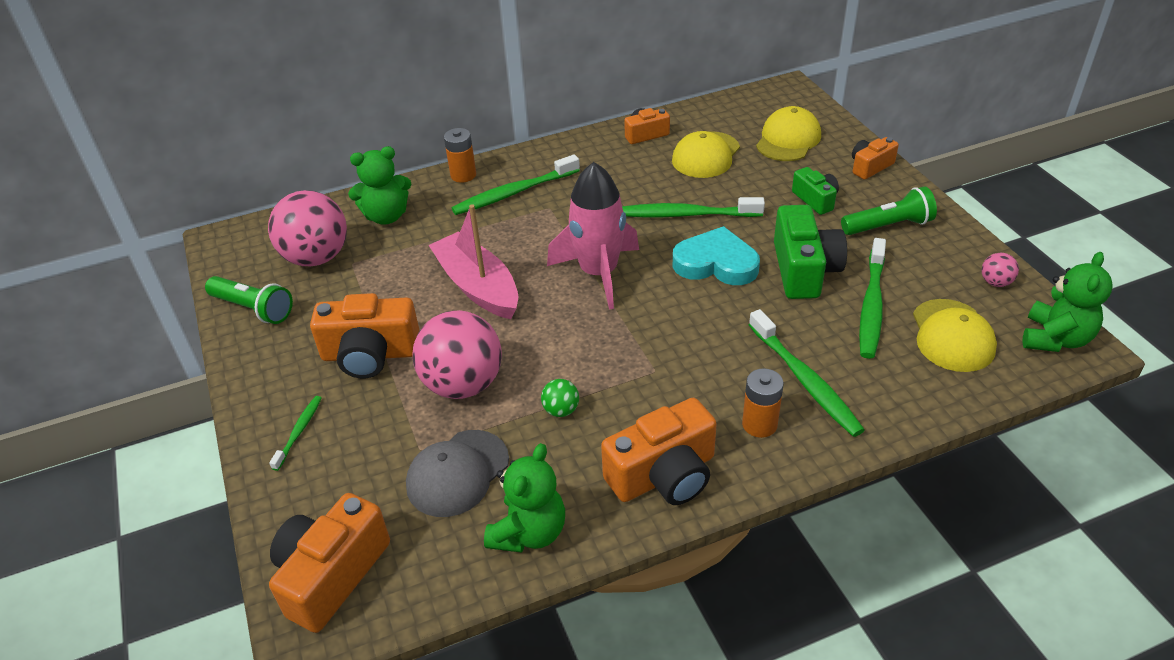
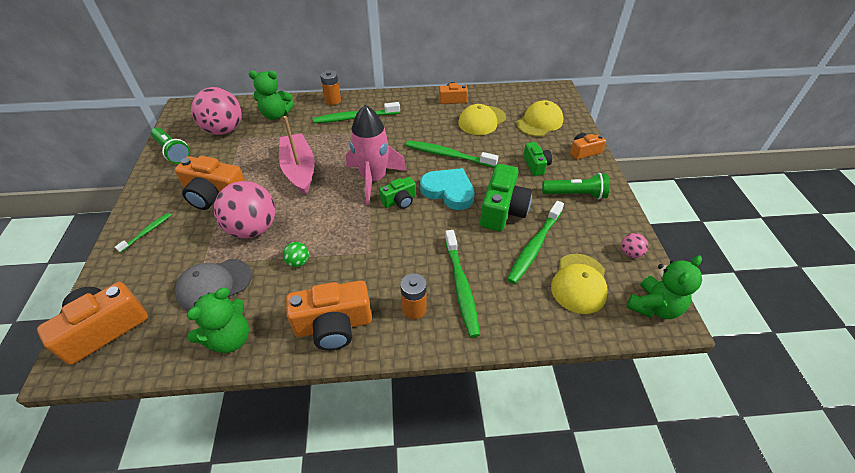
camera: 15 degrees right, 5 degrees up
(654, 293) = (399, 201): none -> green camera

